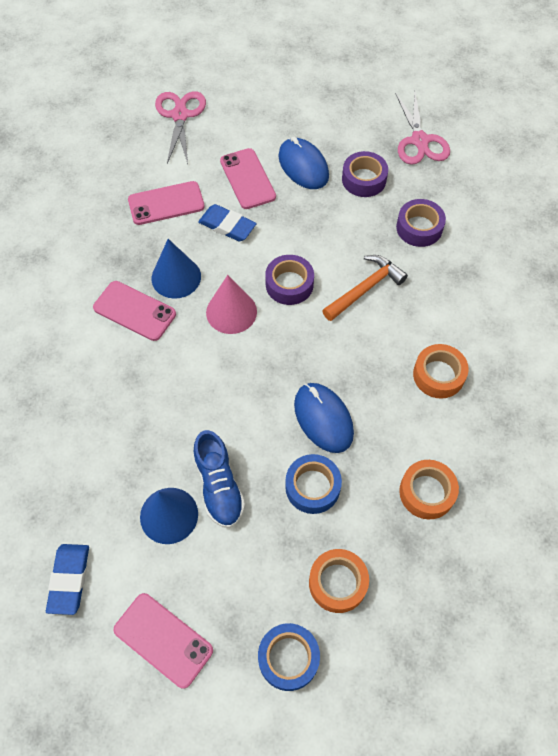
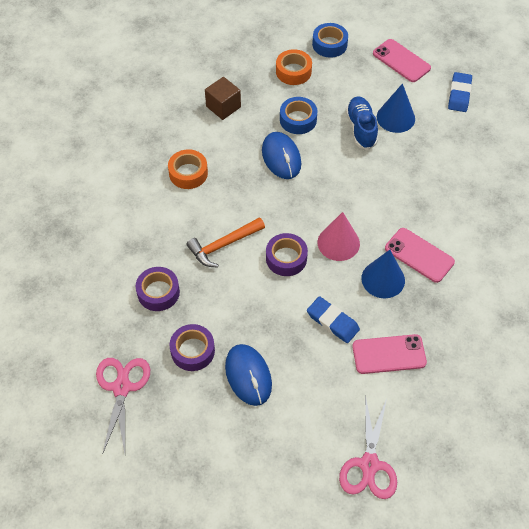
camera: 170 degrees left, 5 degrees down
(247, 179) = (306, 370): pink phone -> none
(426, 492) = (223, 107): orange tape -> brown cube

